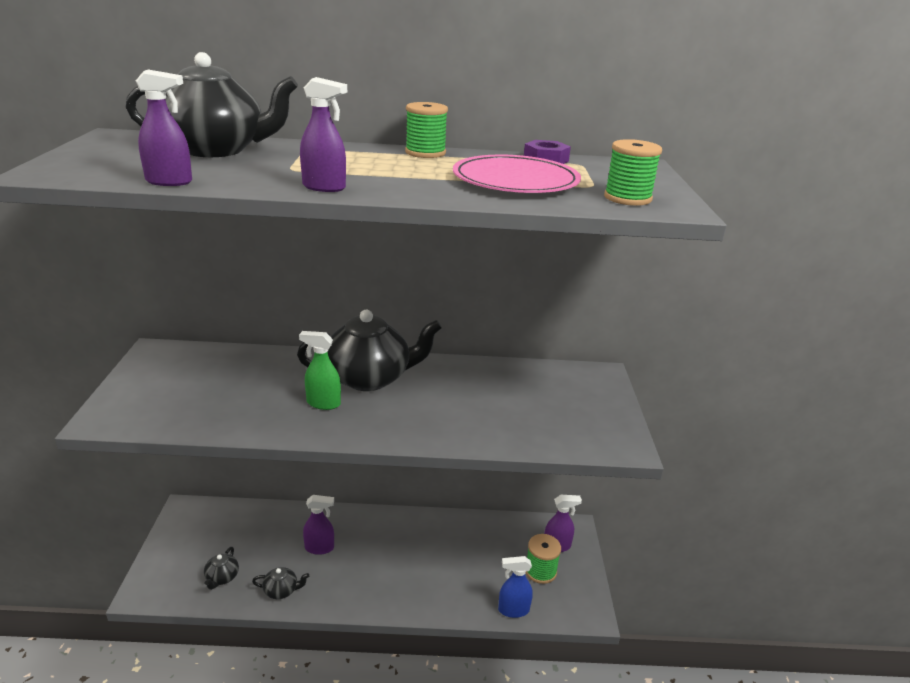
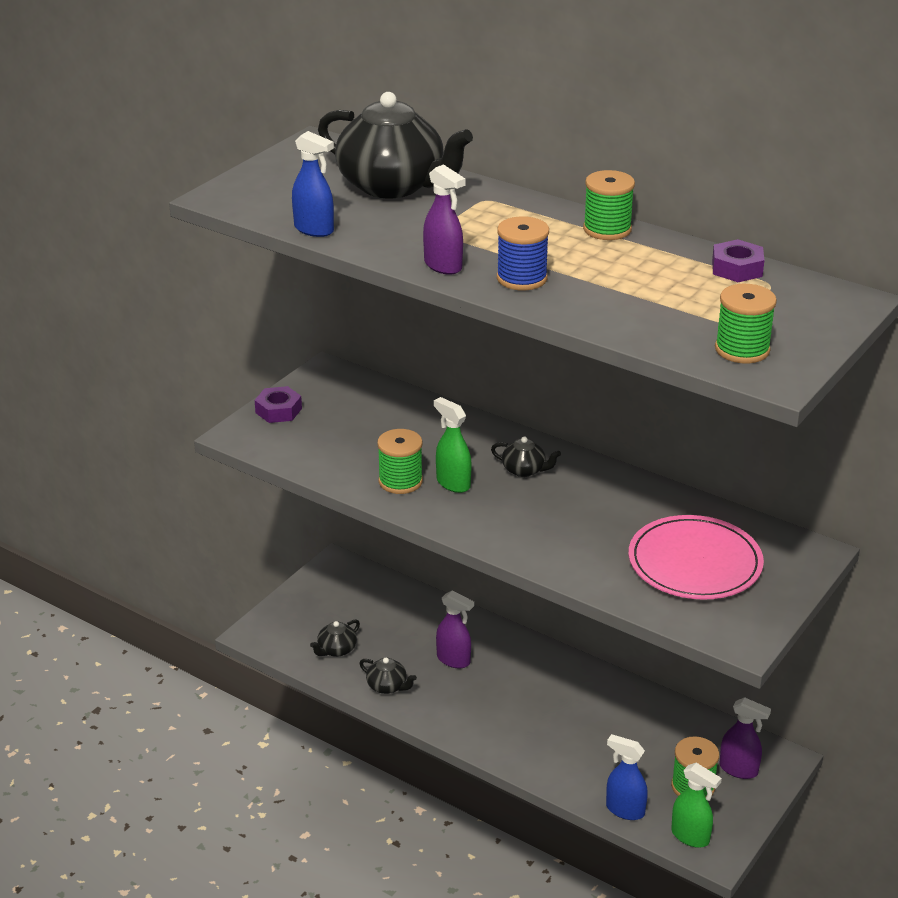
camera: 35 degrees right, 5 degrees up
(128, 390) = (278, 410): none -> purple nut
(169, 182) = (314, 230): purple spray bottle -> blue spray bottle
(278, 415) = (400, 481): none -> green spool
(370, 378) = (524, 470): black teapot -> black teapot, size x0.43
(402, 185) = (521, 278): none -> blue spool
(515, 180) = (652, 295): pink plate -> pink plate (695, 562)
(567, 609) = (690, 836): none -> green spray bottle

